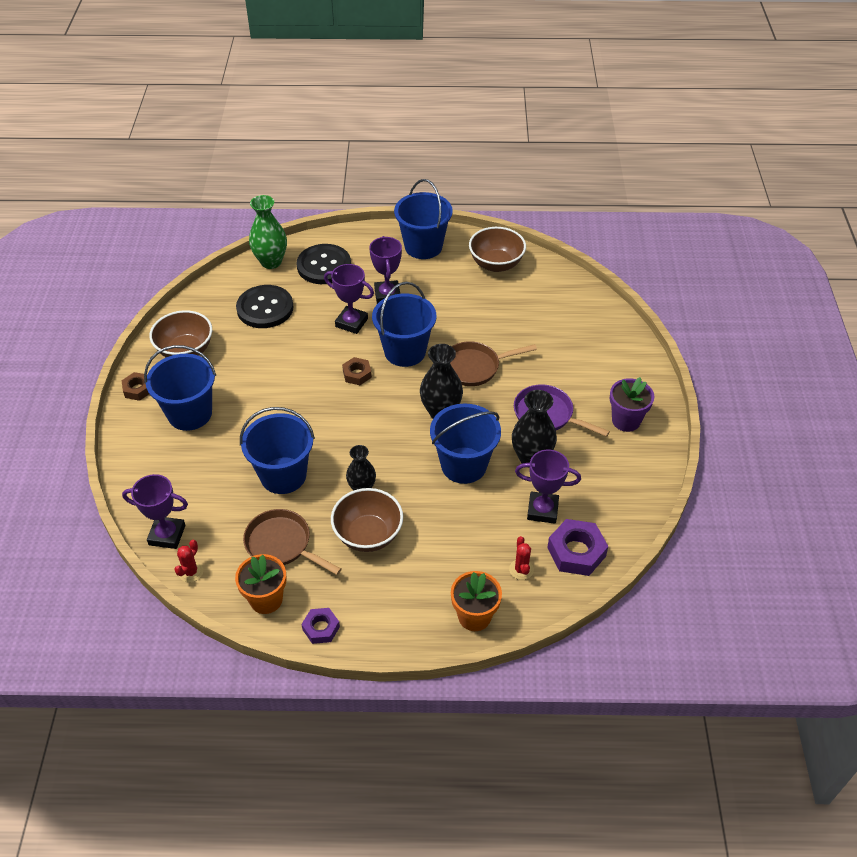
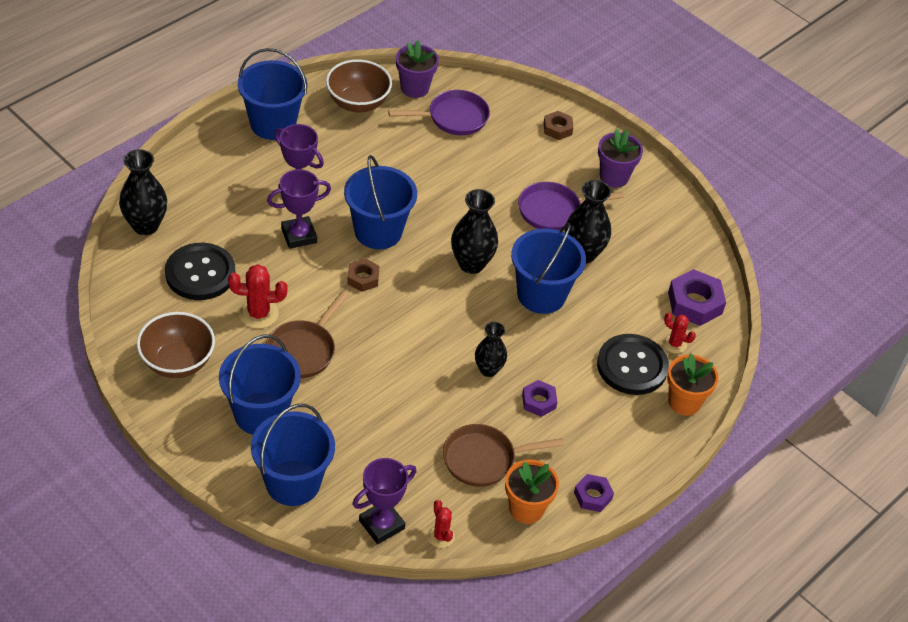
camera: 50 degrees left, 0 degrees up
(137, 389) = (180, 427): brown nut -> brown nut (557, 129)
(266, 353) = (258, 313): none -> red cactus
(271, 262) = (145, 225): green vase -> black vase
(283, 475) = (412, 405): blue bucket -> blue bucket (293, 483)
(324, 266) = (203, 198): black button -> black button (632, 366)
(368, 535) = (539, 401): brown bowl -> purple nut
(475, 367) = (452, 207): brown pan -> brown pan (303, 350)
(542, 510) = (637, 289): purple trophy -> none
(548, 276) = (414, 88): none -> purple flower pot
(551, 310) = (453, 118): none -> purple pan

